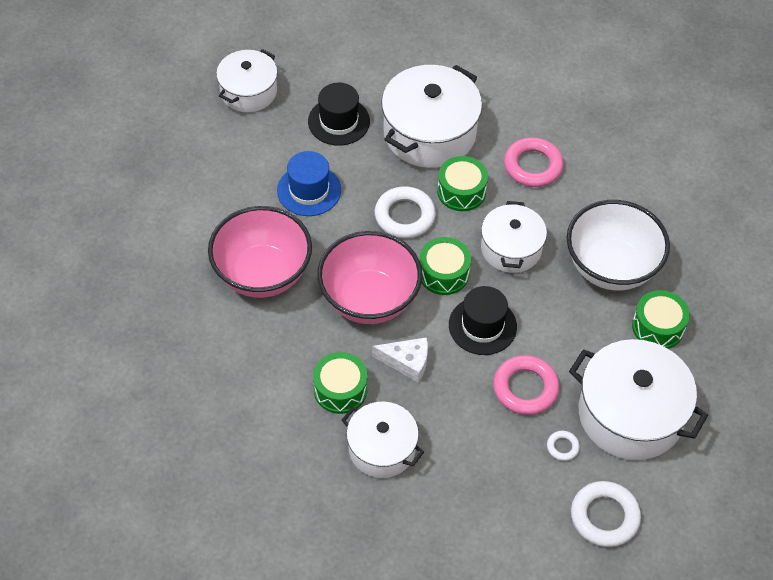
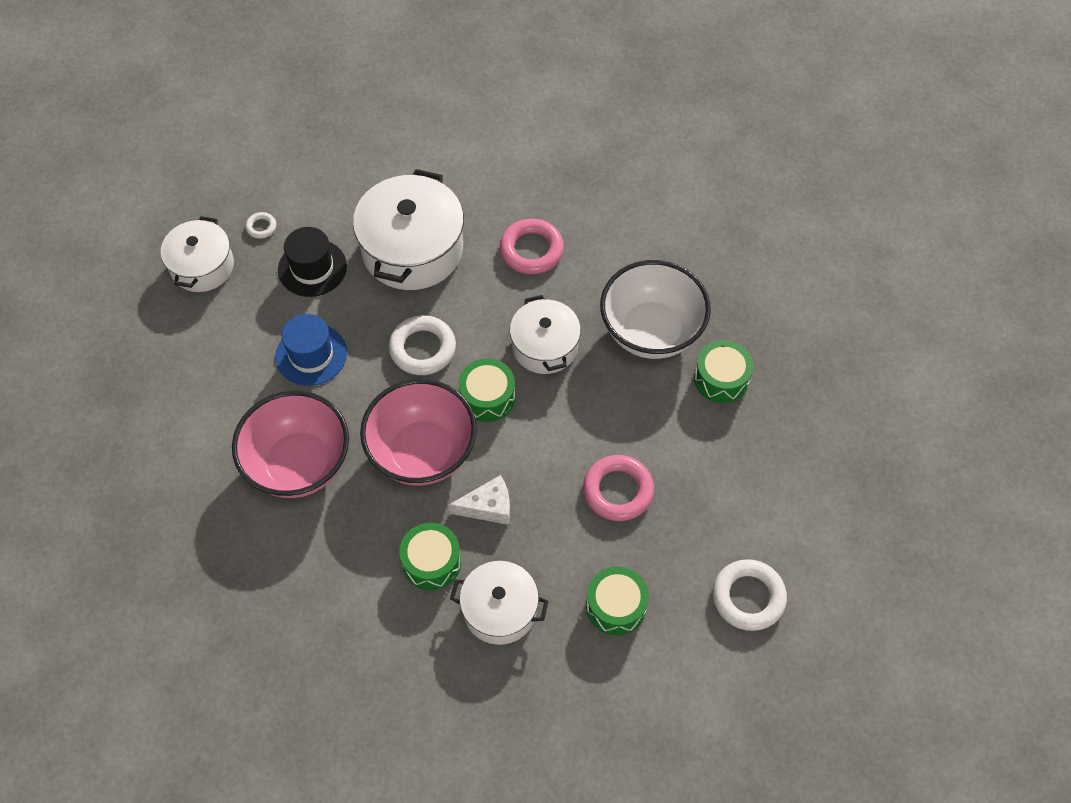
camera: 20 degrees left, 5 degrees up
(461, 191) = (470, 302): green drum -> green drum (616, 606)
(482, 326) = (549, 439): black hat -> none
(562, 447) = (679, 539): white ring -> white ring (261, 227)
(630, 414) = (731, 480): white pot -> none

